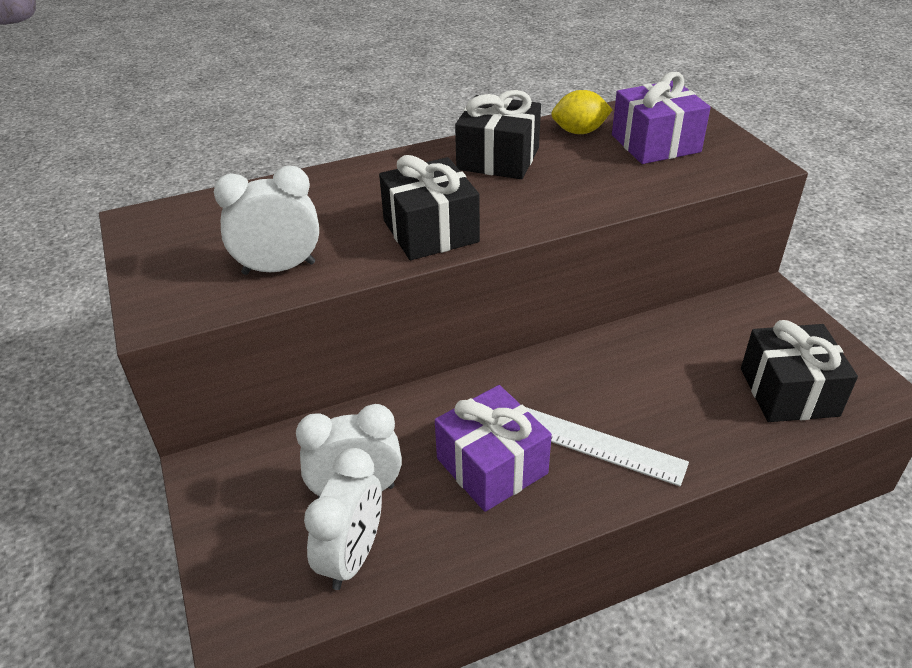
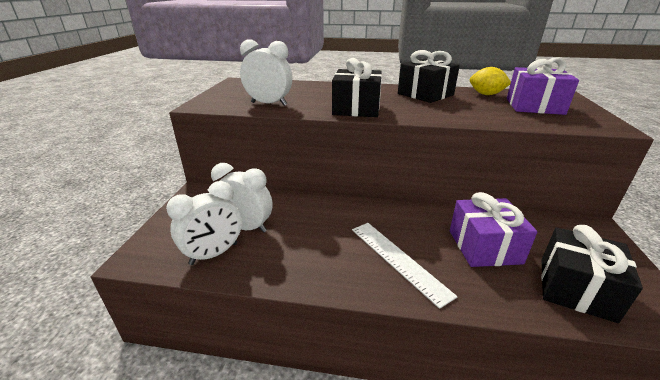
camera: 30 degrees right, 10 degrees down
(492, 466) = (325, 245): purple gift -> purple gift (484, 246)

